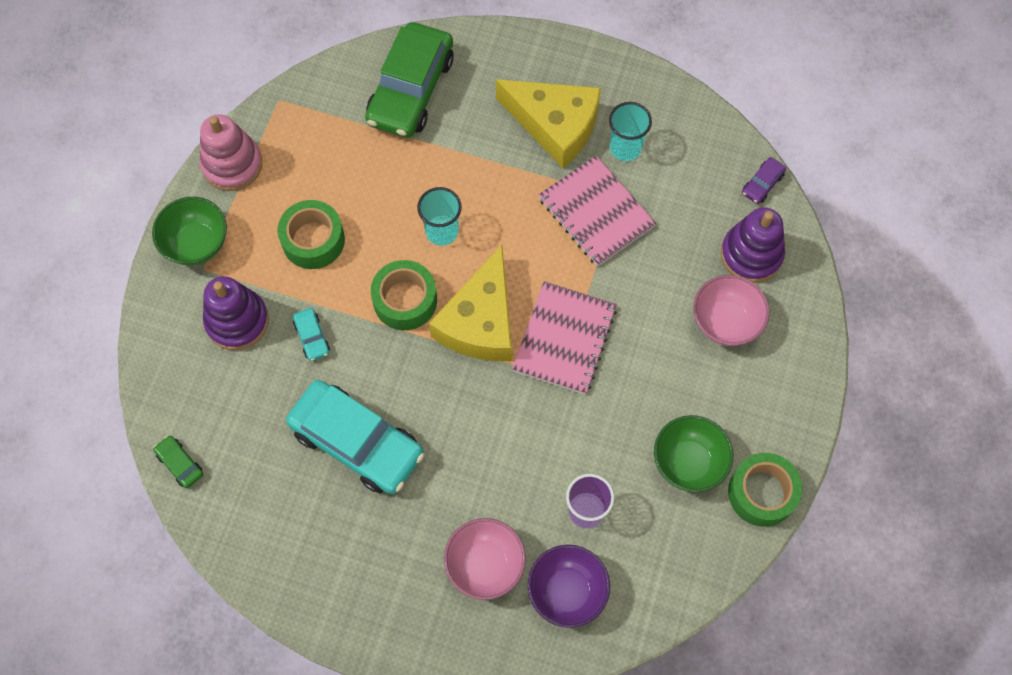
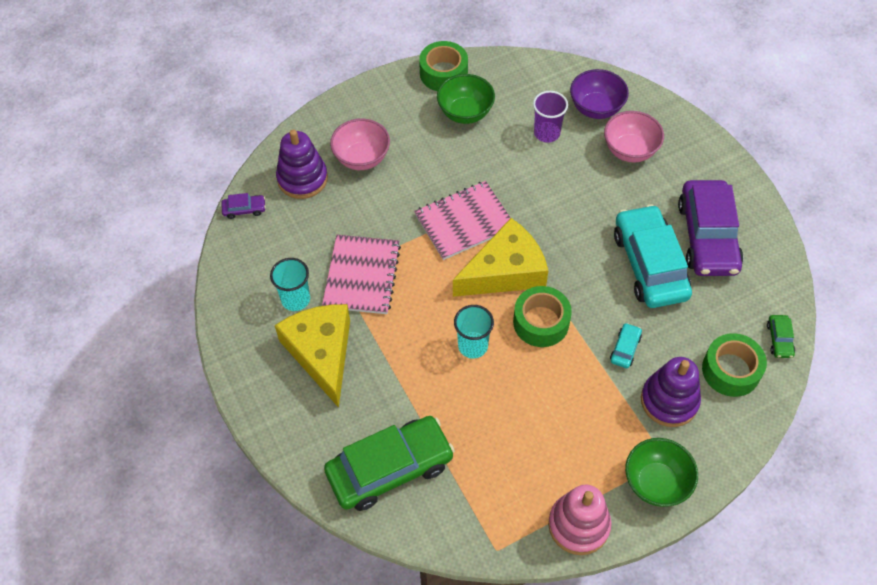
camera: 135 degrees left, 10 degrees down
(313, 240) = (567, 414): green tape -> green tape (731, 370)
(326, 523) = (707, 236): none -> purple car

